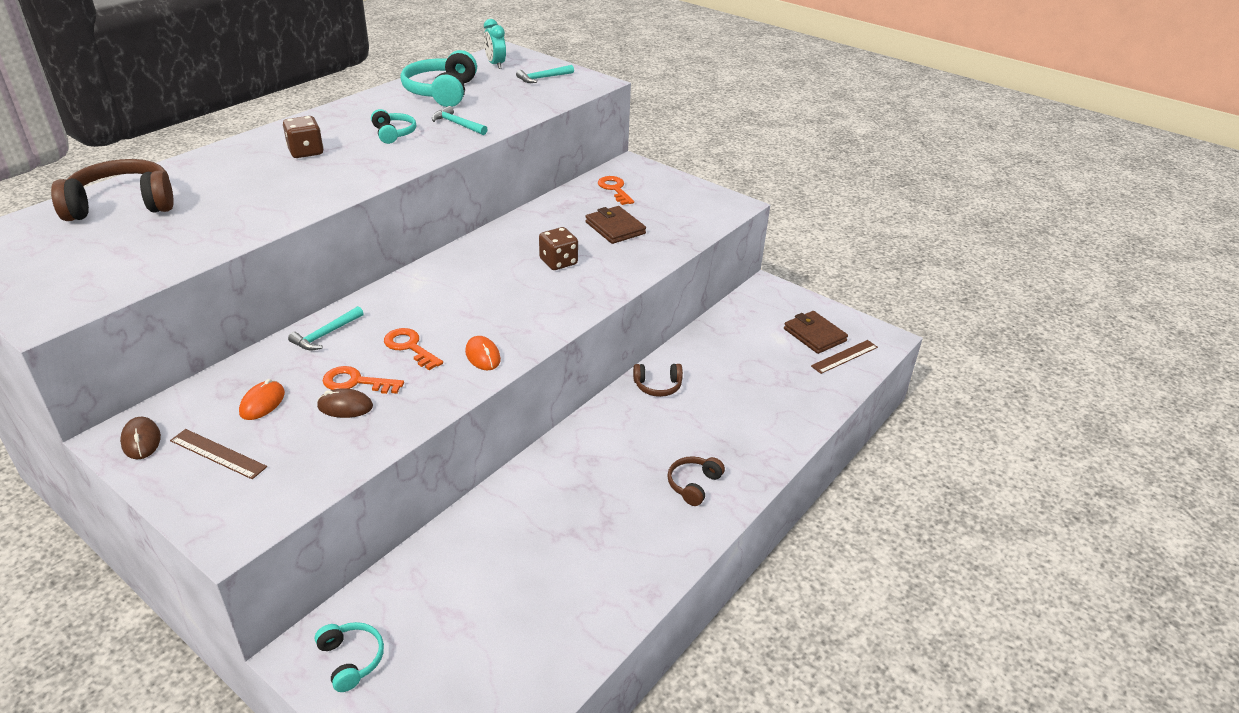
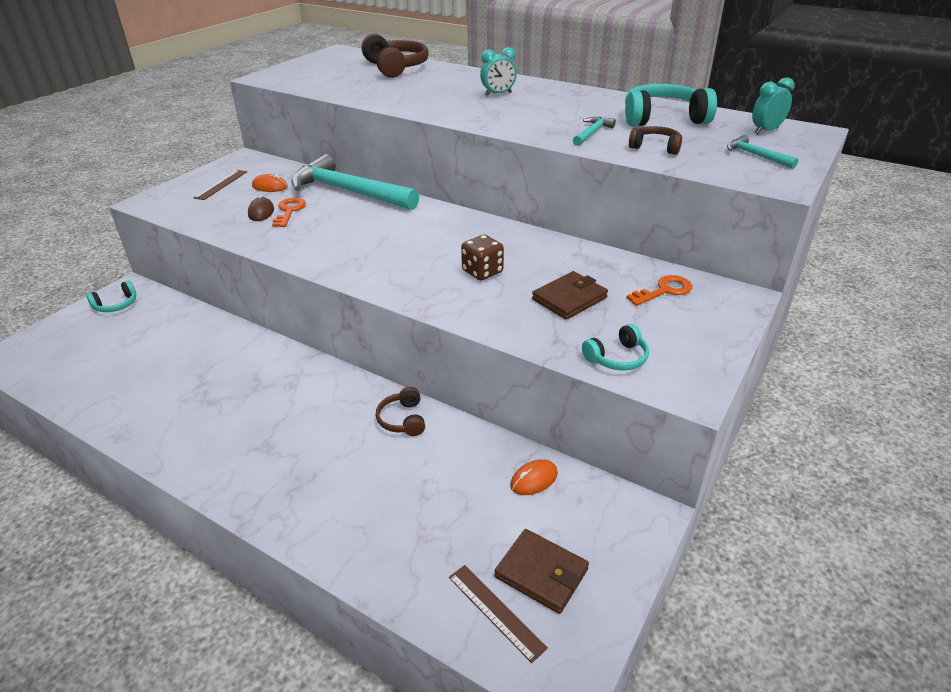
camera: 85 degrees right, 0 degrees up
(141, 440) = (239, 163): brown mouse -> none
(306, 152) = (498, 94): brown dice -> turquoise clock
(325, 334) = (349, 191): turquoise hammer -> turquoise hammer, size x2.37
(393, 133) = (552, 114): turquoise headphones -> turquoise headphones (617, 358)
(410, 347) = (333, 223): orange key -> none
(483, 356) = (320, 253): orange mouse -> orange mouse (534, 479)
(694, 485) = (247, 456): brown headphones -> brown headphones (655, 147)
(814, 335) = (541, 573): brown wallet -> brown wallet turned 75 degrees clockwise

